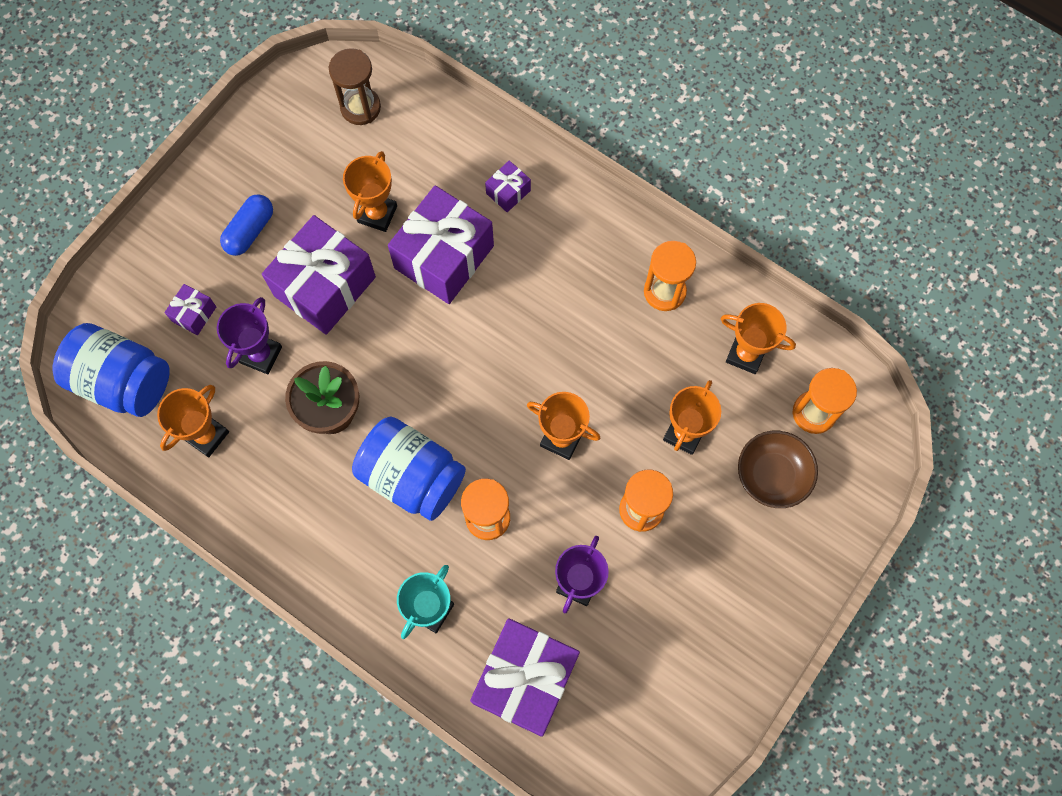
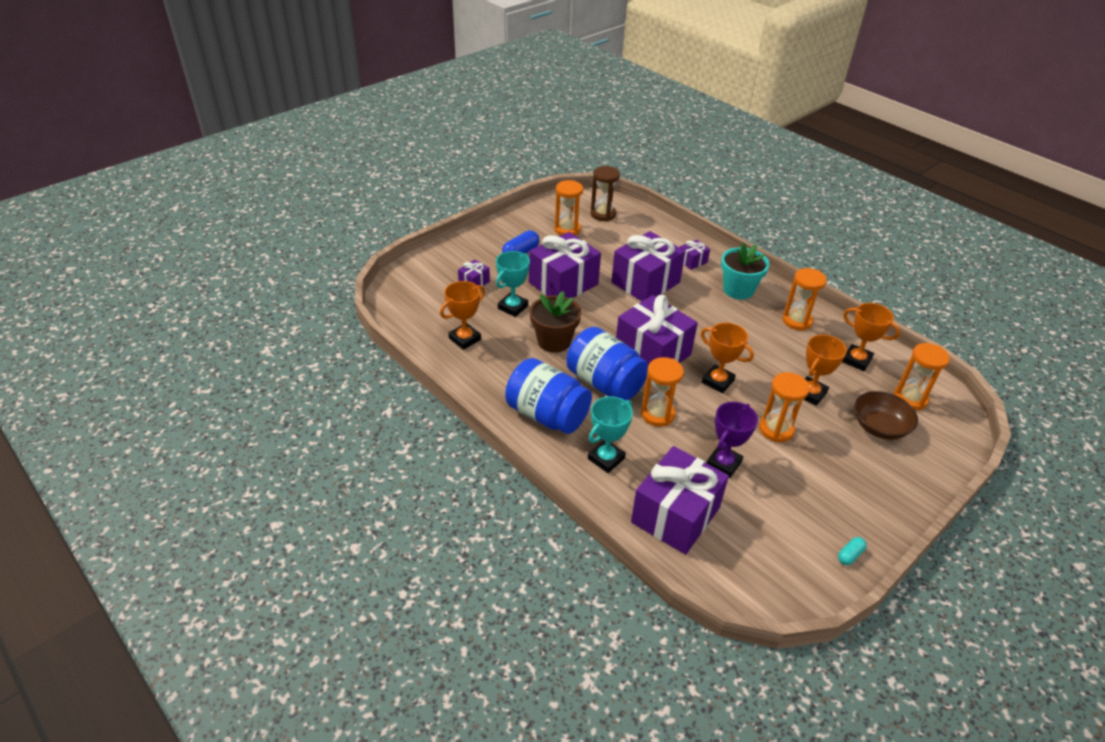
camera: 10 degrees right, 30 degrees down
(123, 381) = (417, 305): blue jar -> blue jar (547, 415)
(261, 355) = (513, 307): purple trophy -> turquoise trophy
(311, 158) = (567, 229): none -> orange hourglass
(377, 214) = (604, 258): orange trophy -> none
(469, 402) = (652, 352): none -> purple gift
(579, 242) = (738, 290): none -> turquoise flower pot
(732, 691) = (849, 555): none -> turquoise capsule

